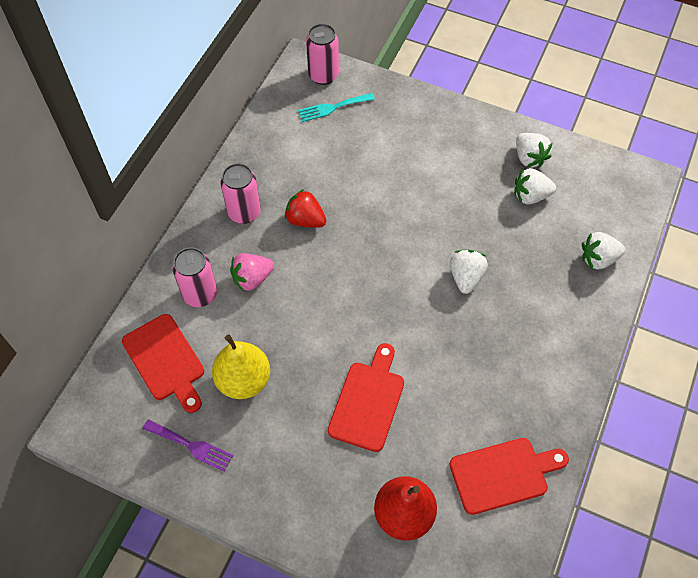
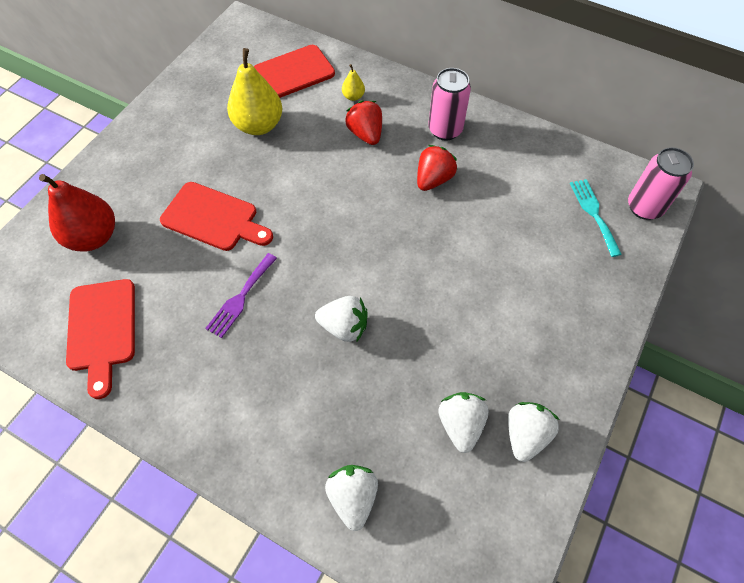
camera: 95 degrees right, 0 degrees up
(191, 446) = (206, 90): purple fork -> purple fork (240, 298)
(200, 294) = (353, 96): pink can -> yellow pear
(252, 279) = (365, 134): pink strawberry -> red strawberry
(529, 158) = (525, 435): white strawberry -> white strawberry turned 135 degrees clockwise

